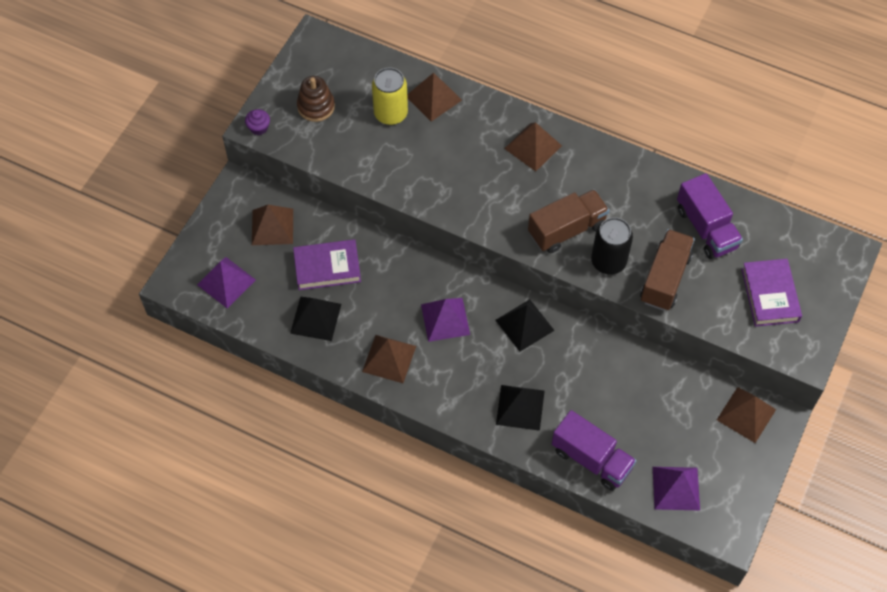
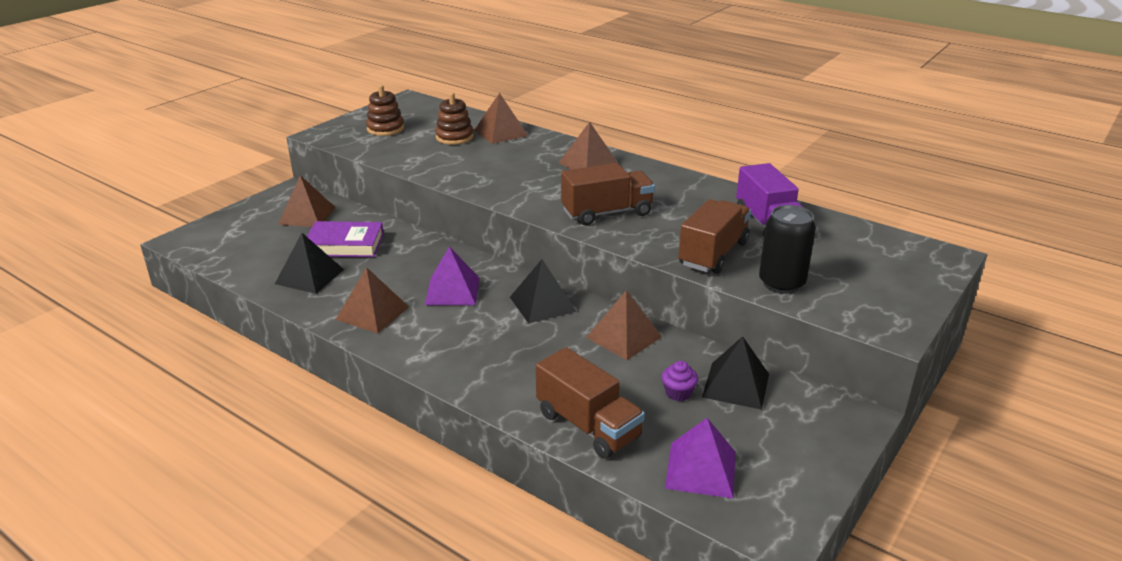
camera: 10 degrees right, 30 degrees down
(226, 282) = (234, 244): purple pyramid -> none
(259, 127) = (323, 135): purple cupcake -> purple cupcake (678, 393)
(391, 114) = (454, 137): yellow can -> brown stacking toy
(520, 407) = (511, 368): black pyramid -> black pyramid (736, 385)
(591, 459) = (588, 425): purple truck -> brown truck
(608, 261) = (648, 237): black can -> black can (781, 283)
(746, 414) = (810, 408): brown pyramid -> brown pyramid (624, 337)
(770, 295) = (844, 277): purple book -> none

